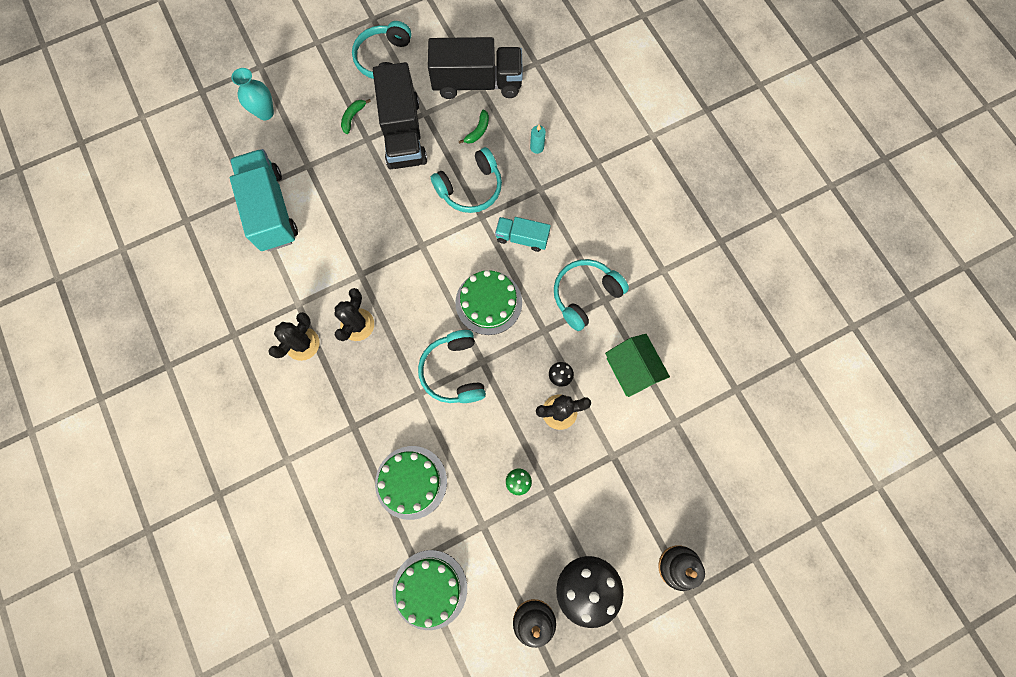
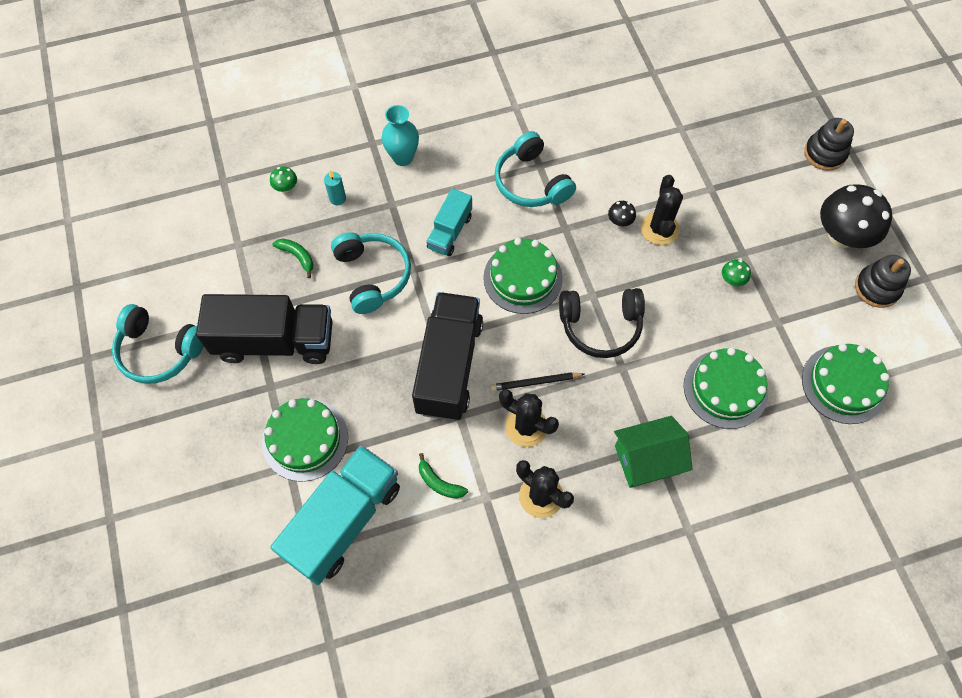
camera: 80 degrees left, 10 degrees down
(265, 113) = (189, 517): turquoise vase -> turquoise vase (403, 157)
(271, 210) = (344, 521): turquoise truck -> turquoise truck turned 135 degrees clockwise
(329, 171) = (305, 439): none -> green cake
(353, 117) = (233, 400): green banana -> green banana (439, 482)
(396, 326) = (535, 382): none -> black pencil
(454, 371) = (600, 326): turquoise headphones -> black headphones
(477, 83) = (230, 247): black truck -> black truck (449, 366)
(539, 108) = (286, 187): none -> green mushroom
(632, 369) = (621, 155): green house -> green house (647, 459)

